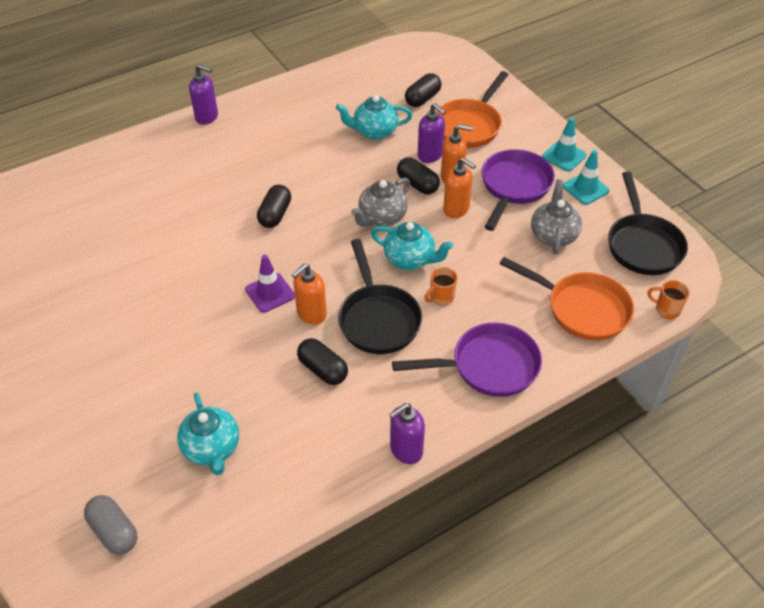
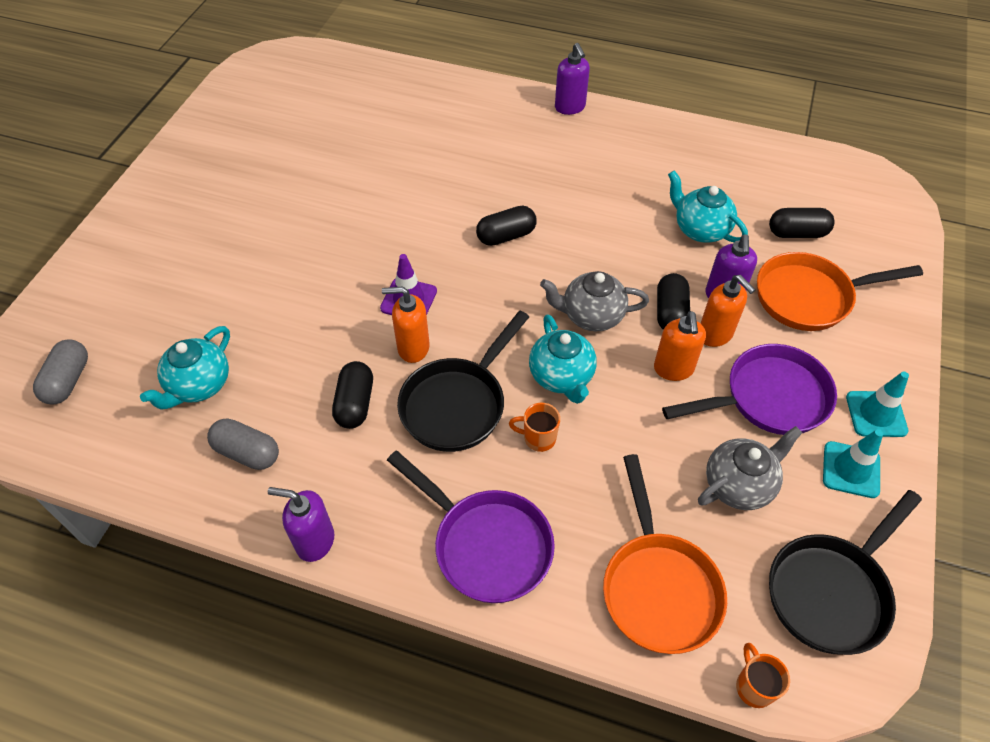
camera: 50 degrees right, 5 degrees up
(300, 450) = (247, 452): none -> grey capsule

